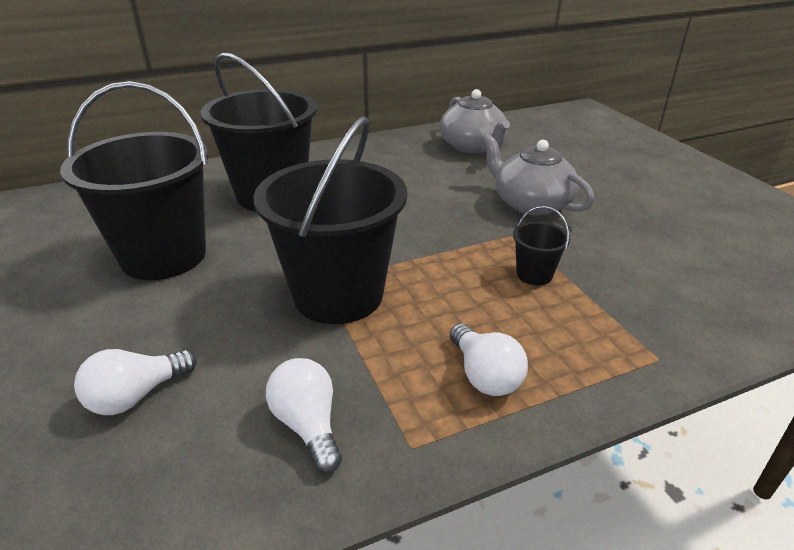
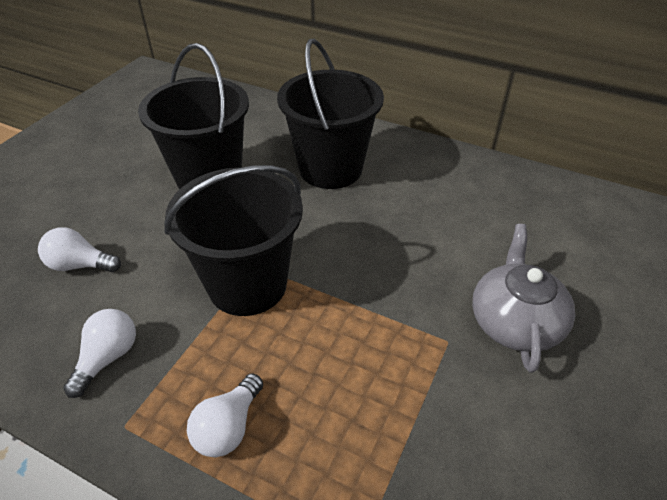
camera: 50 degrees right, 10 degrees up
(473, 146) = (566, 222): grey teapot -> none
(534, 274) = (395, 388): black bucket -> none

